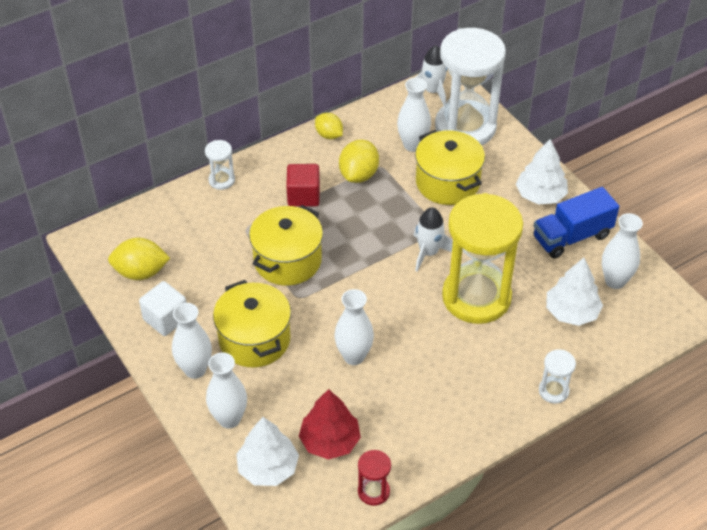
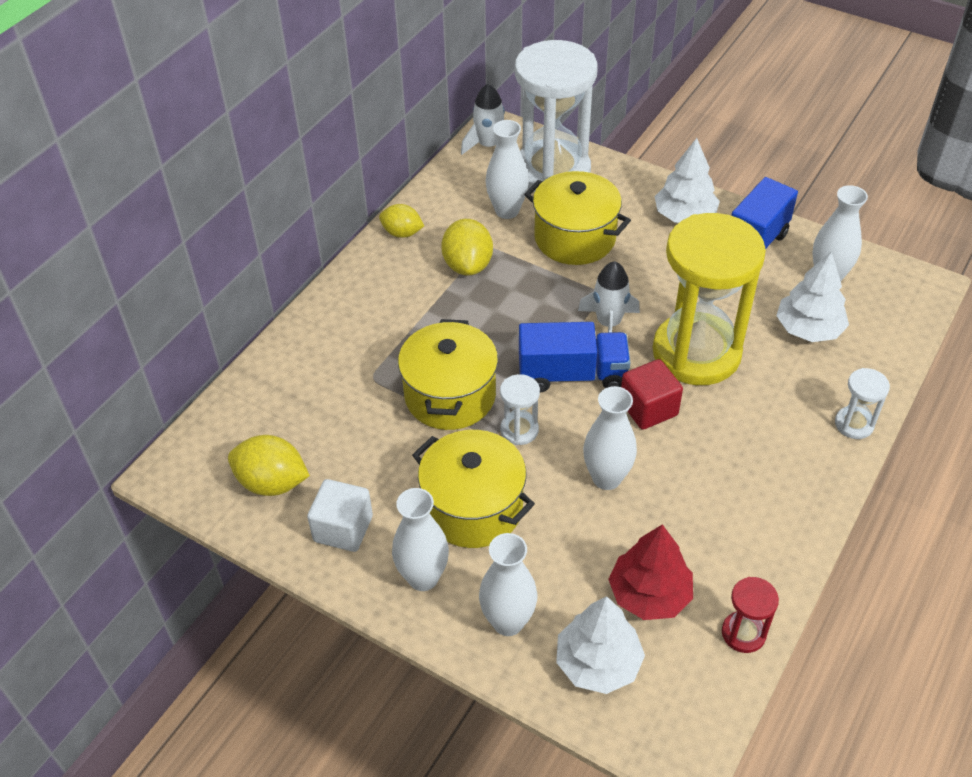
camera: 25 degrees left, 0 degrees up
(141, 272) = (272, 483): yellow lemon -> yellow lemon turned 45 degrees clockwise
(221, 180) = (305, 331): white hourglass -> white hourglass (519, 430)
(303, 196) = (418, 313): red cube -> red cube (648, 408)
(378, 278) = (572, 375): none -> blue truck

